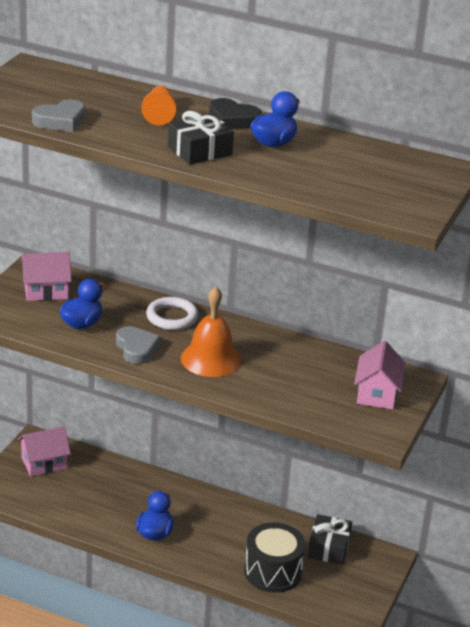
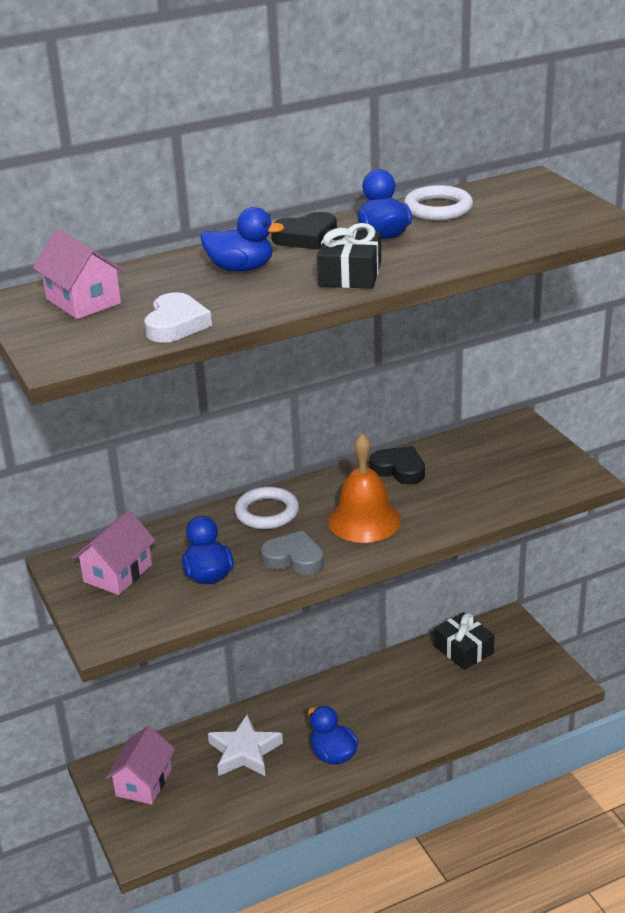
camera: 45 degrees left, 0 degrees up
(60, 121) = (176, 324): grey heart -> white heart
(114, 492) = (244, 752): none -> white star
(159, 114) = (241, 268): orange pawn -> blue duck
(273, 572) = (462, 702): black drum -> none
(287, 349) = (399, 469): none -> black heart
(344, 149) = (438, 208): none -> white ring
(377, 393) = (519, 453): pink house -> pink house (83, 301)

